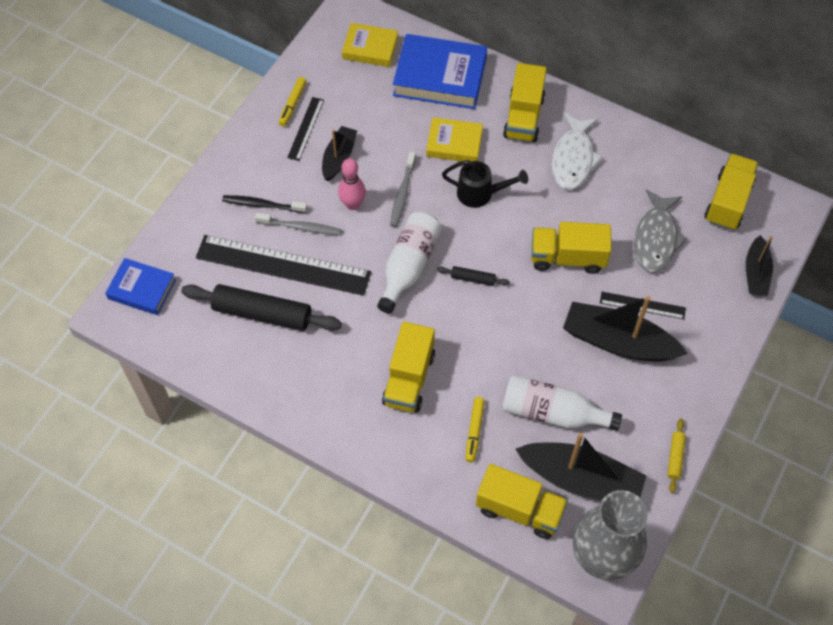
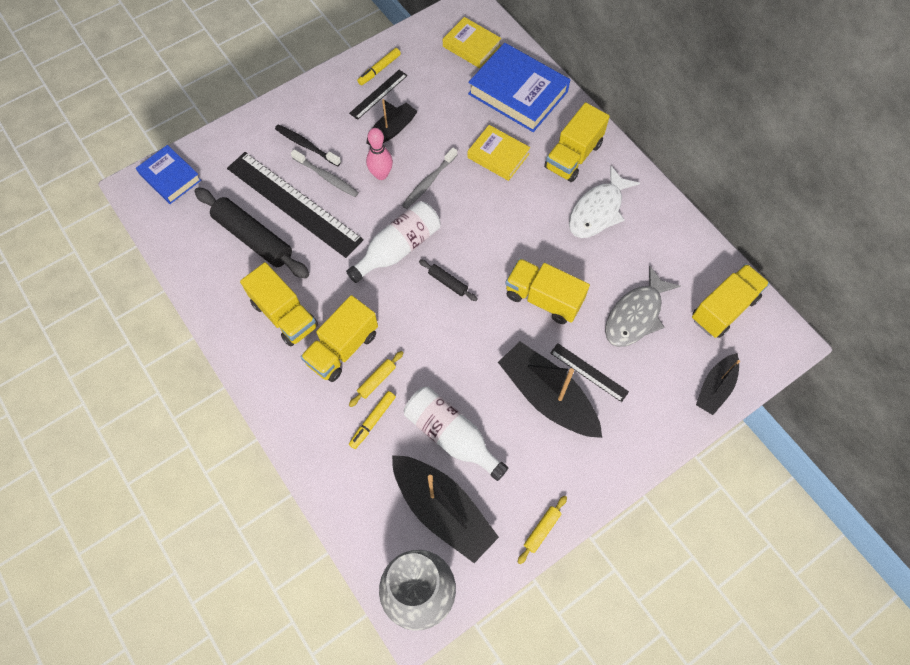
camera: 25 degrees right, 5 degrees up
(457, 394) = (377, 380): none -> yellow rolling pin
(480, 193) = (496, 209): black watering can -> none
(519, 509) = (372, 512): yellow truck -> yellow truck (285, 315)

